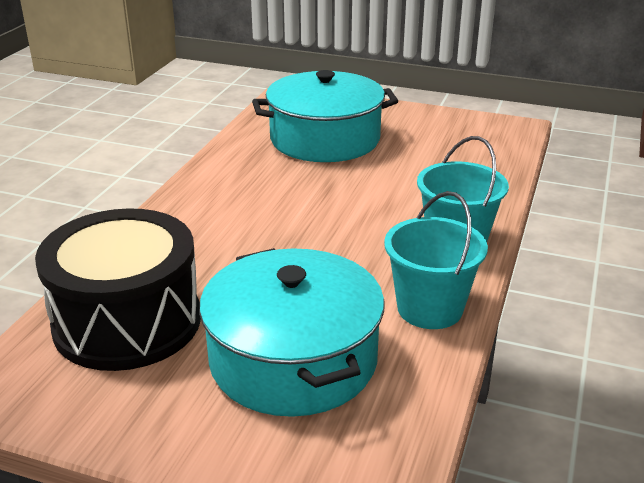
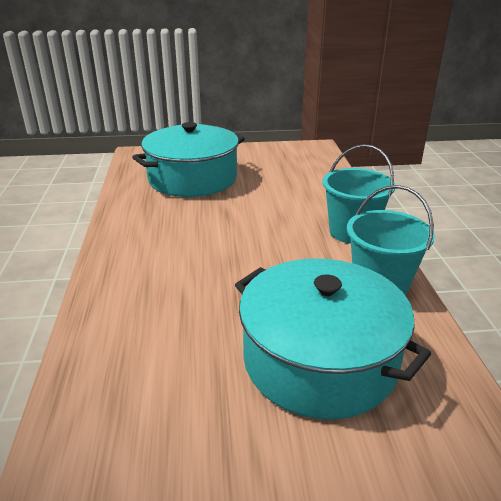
camera: 25 degrees left, 0 degrees up
(127, 322) = (146, 373): black drum -> none

